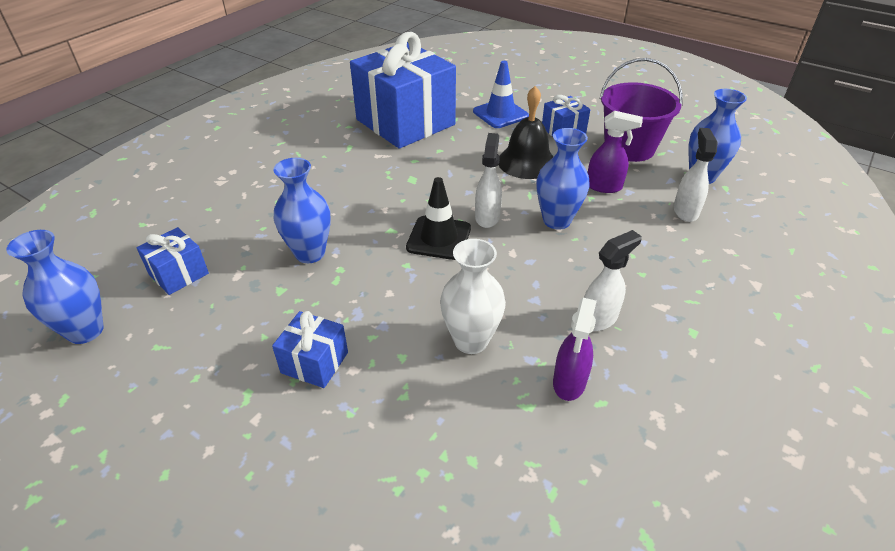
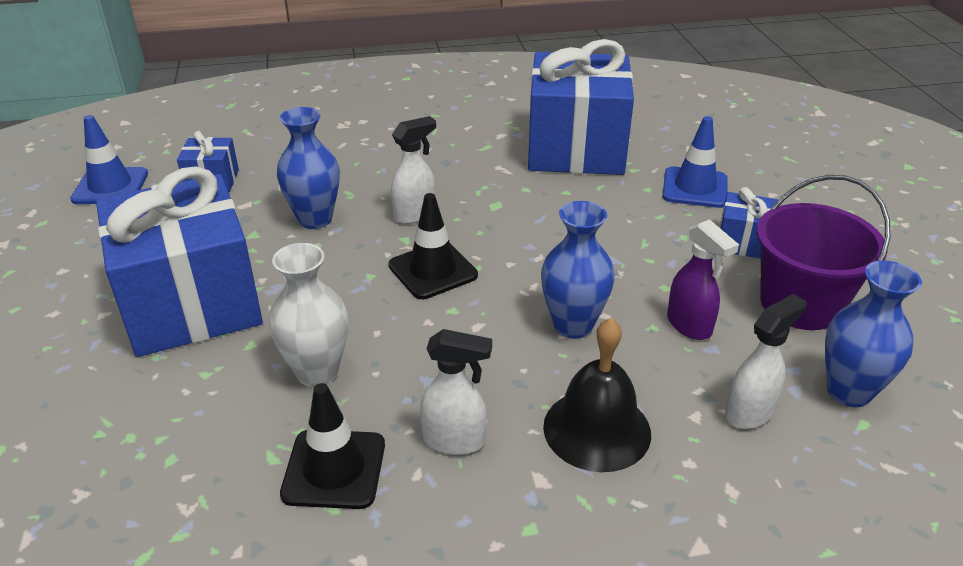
camera: 45 degrees right, 5 degrees down
(85, 331) = (110, 186): blue vase -> blue traffic cone
(314, 362) = (191, 303): blue gift -> blue gift, size x2.29
(487, 217) = (508, 279): white spray bottle -> white spray bottle (415, 214)
(527, 162) = (640, 251): black bell -> black bell (597, 429)
(569, 383) = (334, 469): purple spray bottle -> black traffic cone

